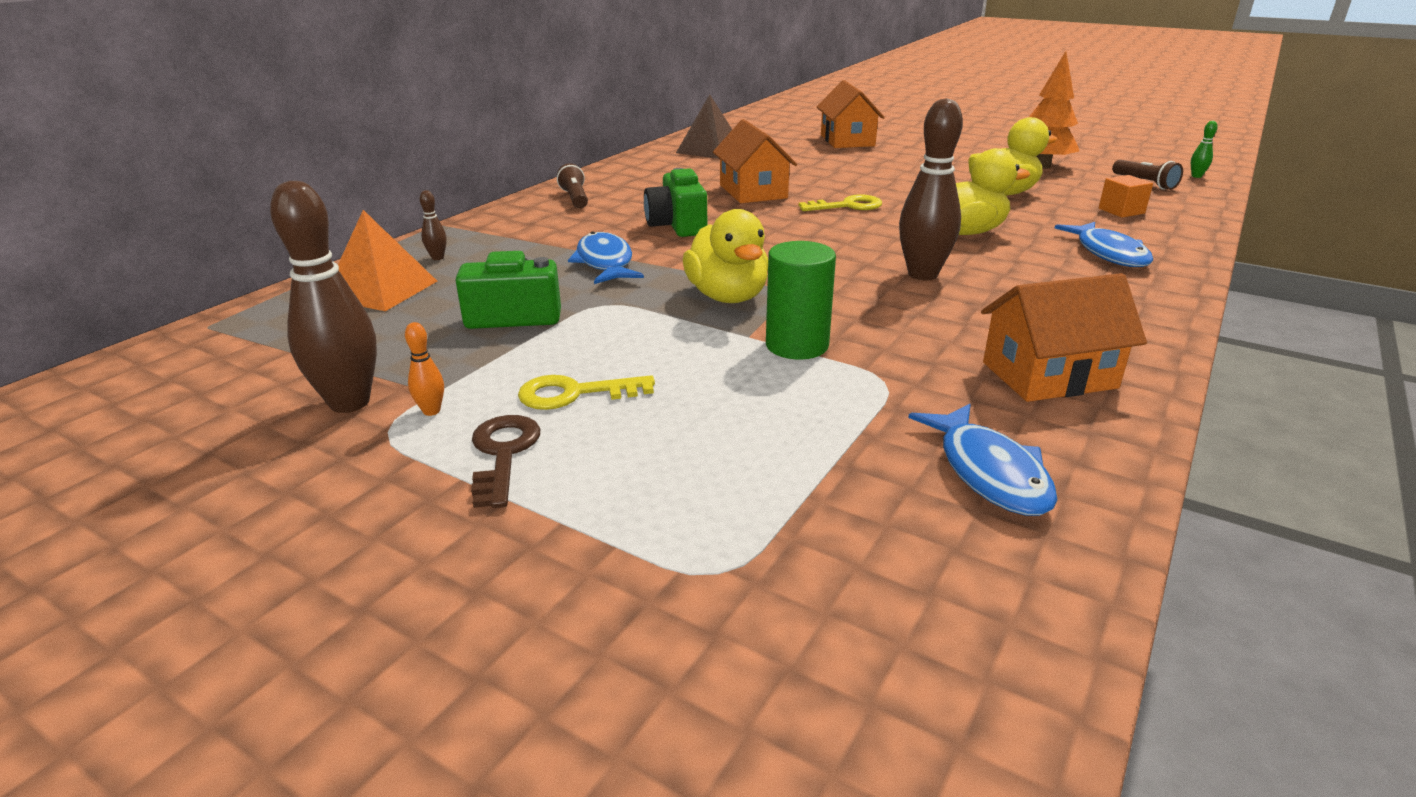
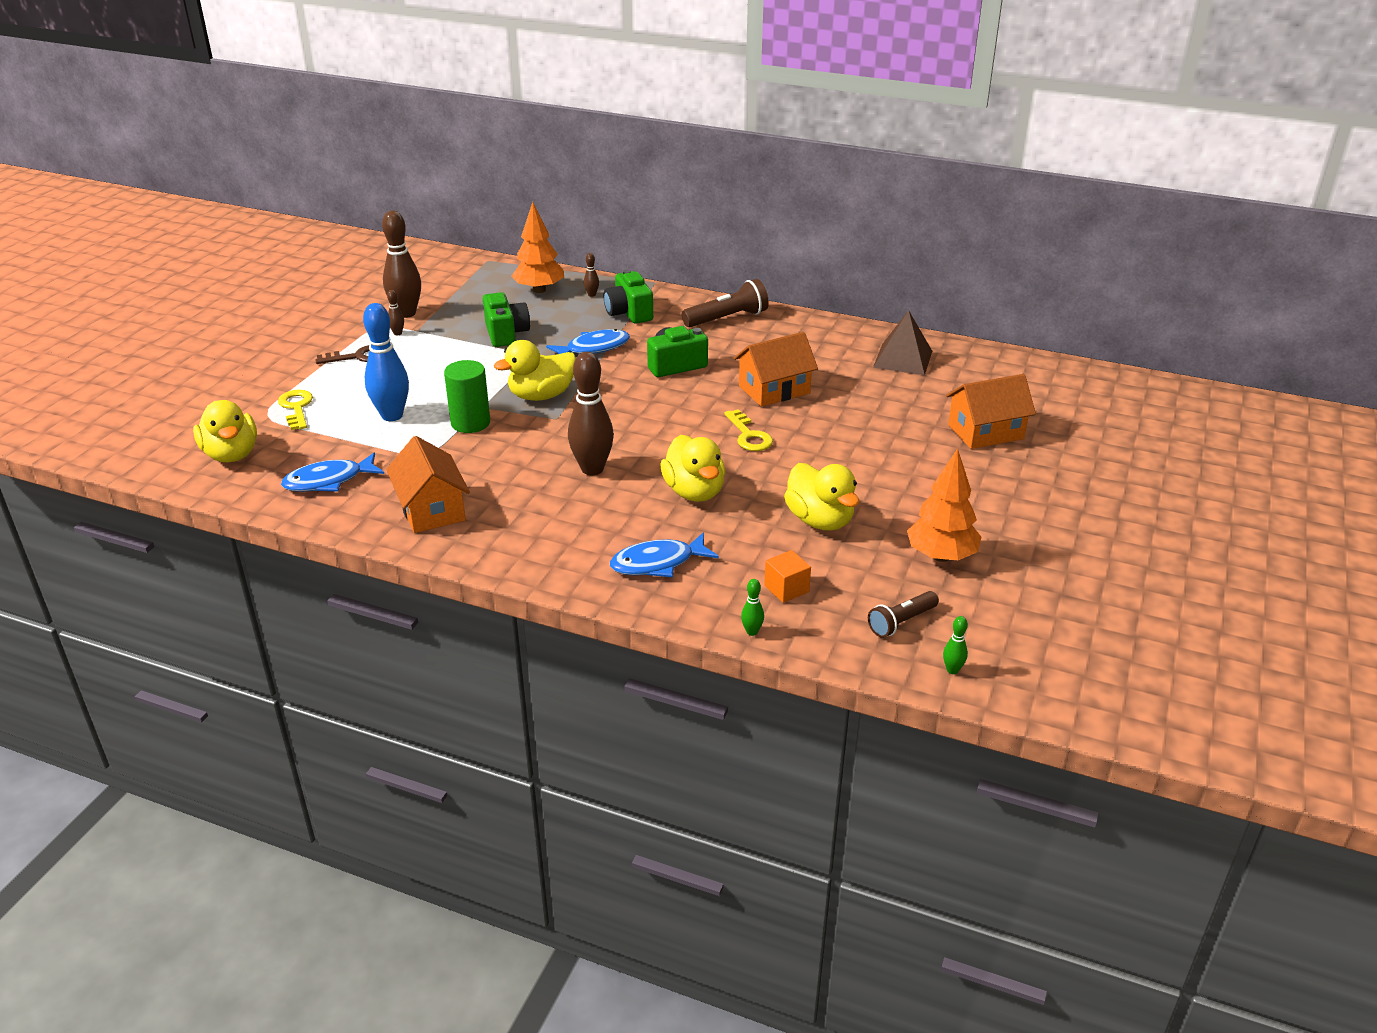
camera: 80 degrees right, 5 degrees up
(381, 289) = (539, 290): orange pyramid -> orange tree
(431, 411) = (397, 333): orange bowling pin -> brown bowling pin
(515, 240) = (629, 313): none -> green camera
(575, 198) = (727, 318): brown flashlight -> brown flashlight, size x1.55
(575, 394) = (413, 365): yellow key -> yellow key (296, 408)
(759, 412) = (392, 416): none -> blue bowling pin
(899, 619) = (231, 454): none -> yellow duck
(1198, 226) = (752, 632): none -> green bowling pin

